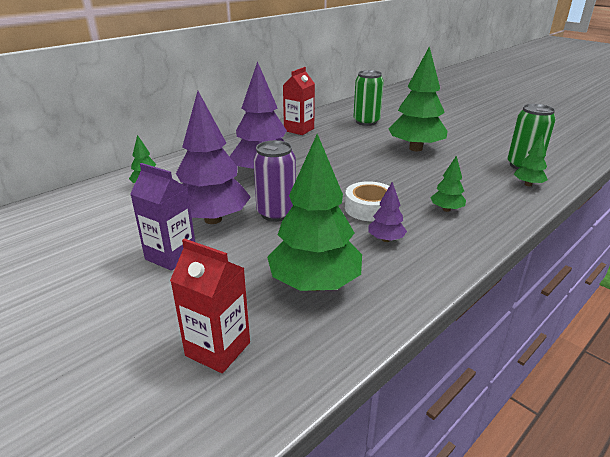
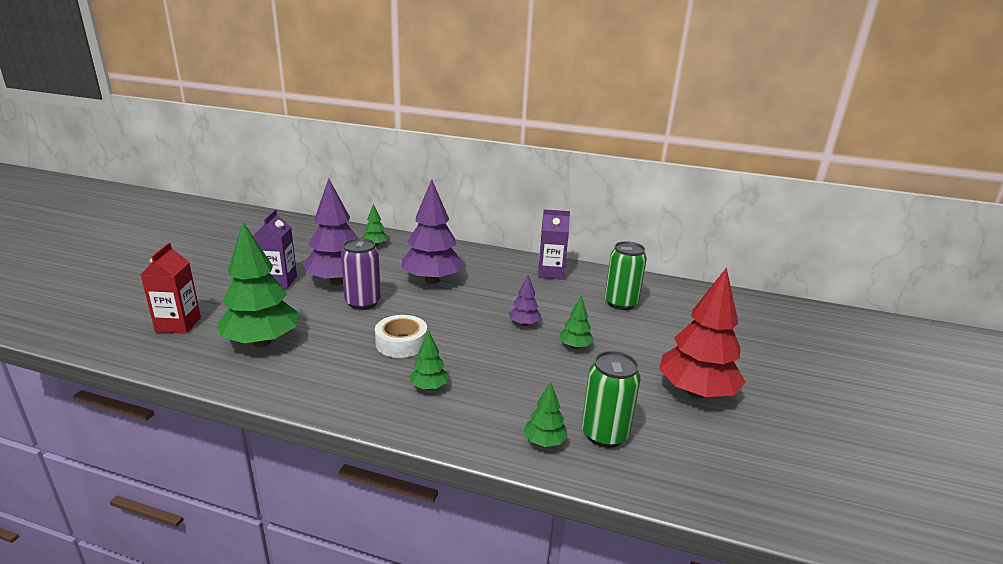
camera: 60 degrees right, 5 degrees down
(299, 130) = (550, 273): red carton -> purple carton
(386, 239) = (346, 361): purple tree -> purple tree (524, 324)
(415, 148) = (575, 346): green tree -> green tree, size x0.47
(485, 132) = (695, 392): none -> red tree

